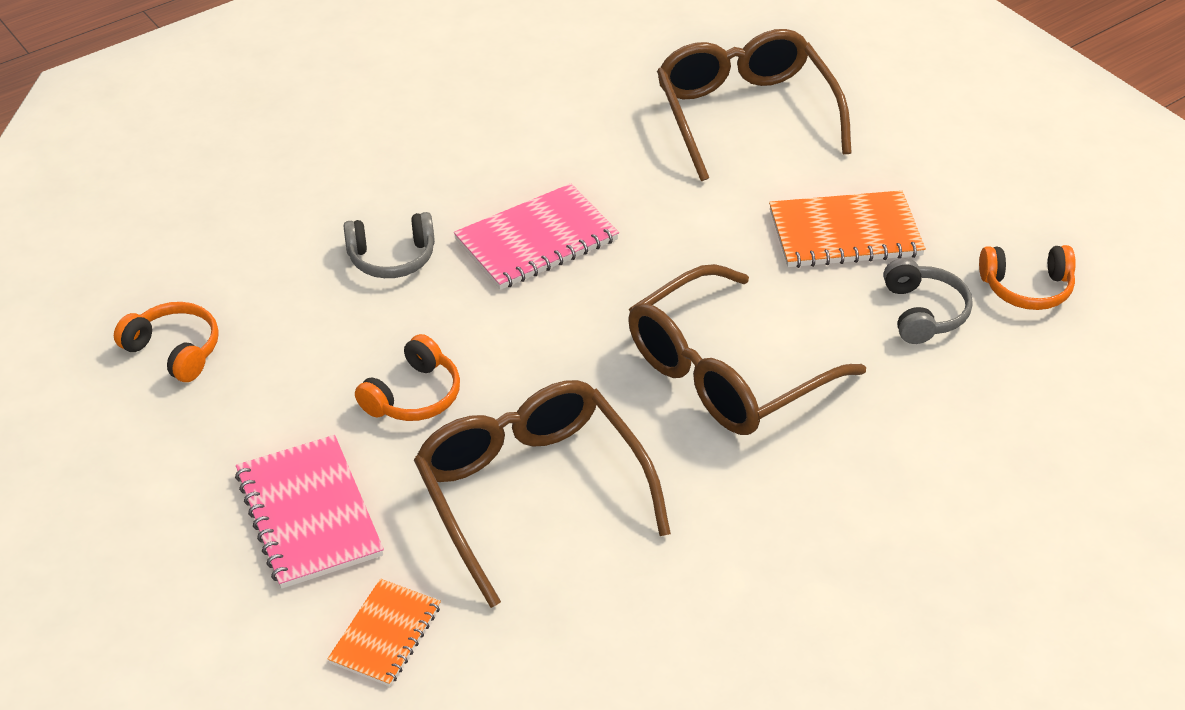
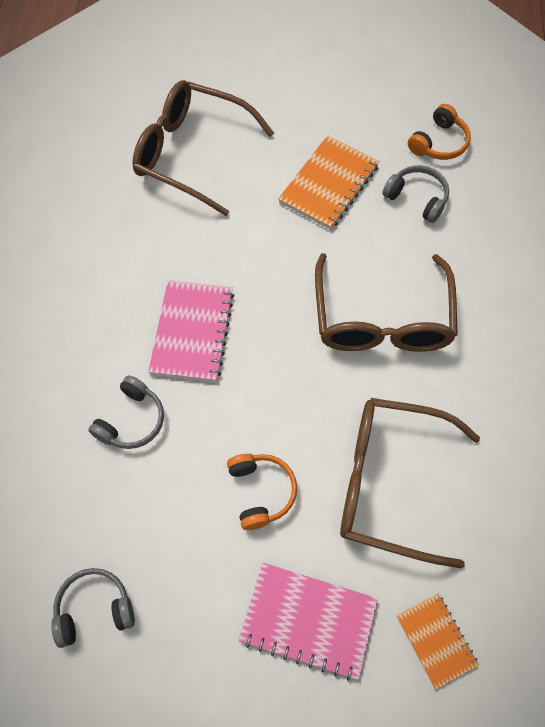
camera: 50 degrees left, 20 degrees up
(174, 350) = (94, 609): orange headphones -> grey headphones

